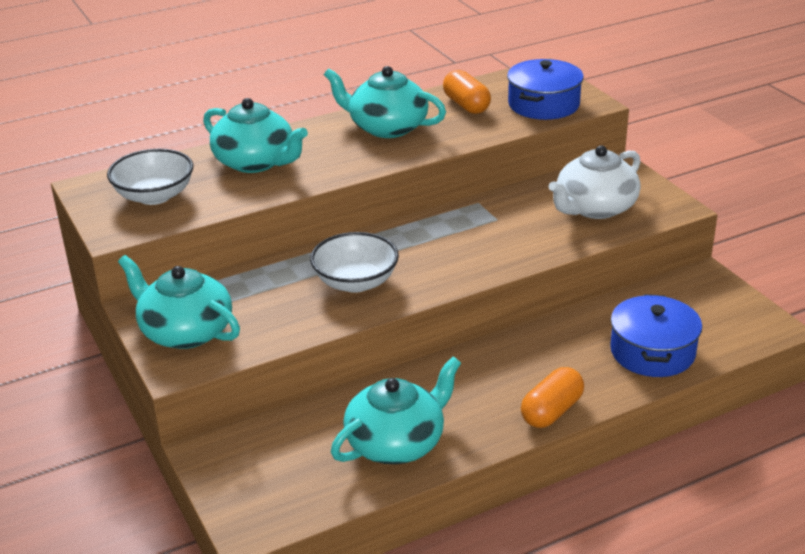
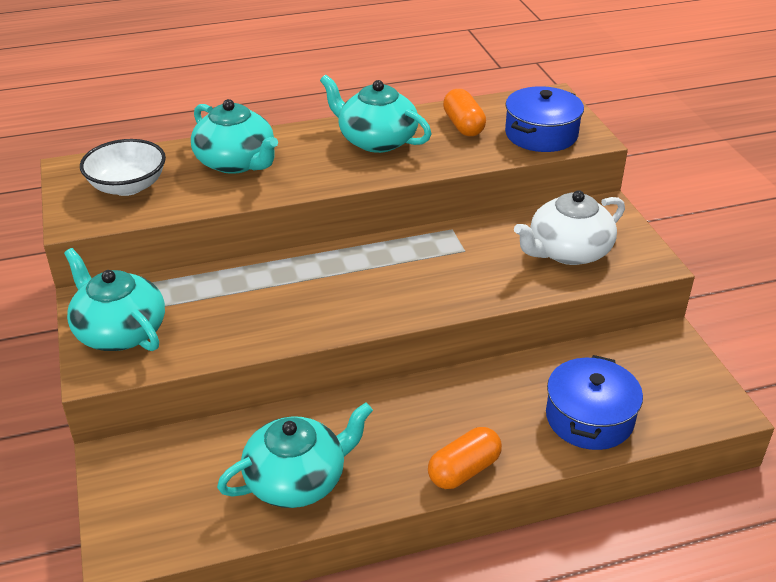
camera: 10 degrees right, 5 degrees up
(355, 282) = (301, 301): white bowl -> none

